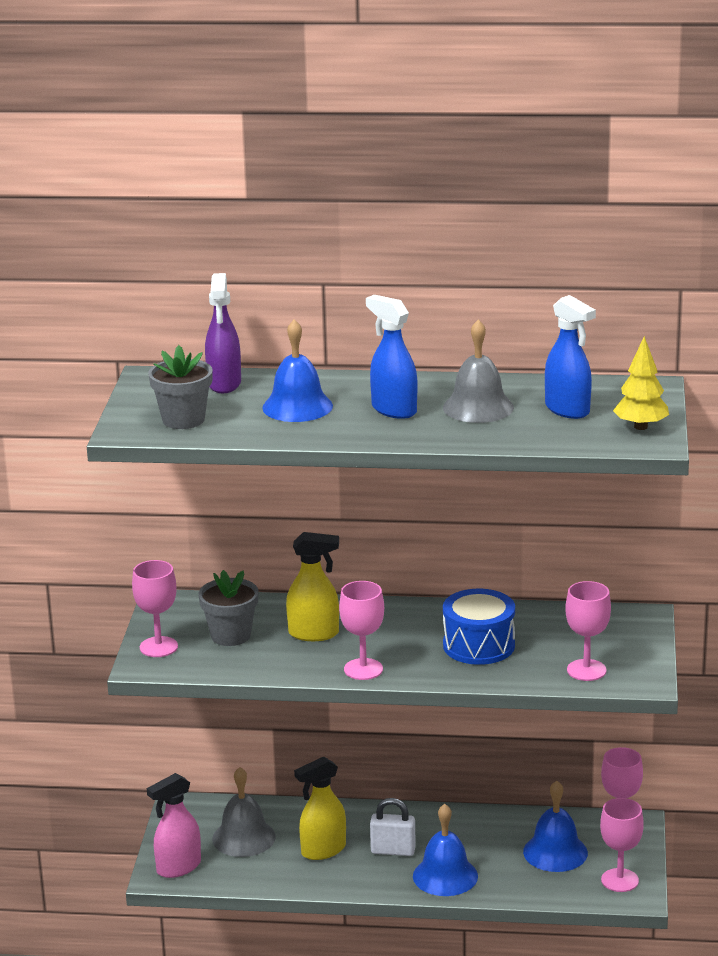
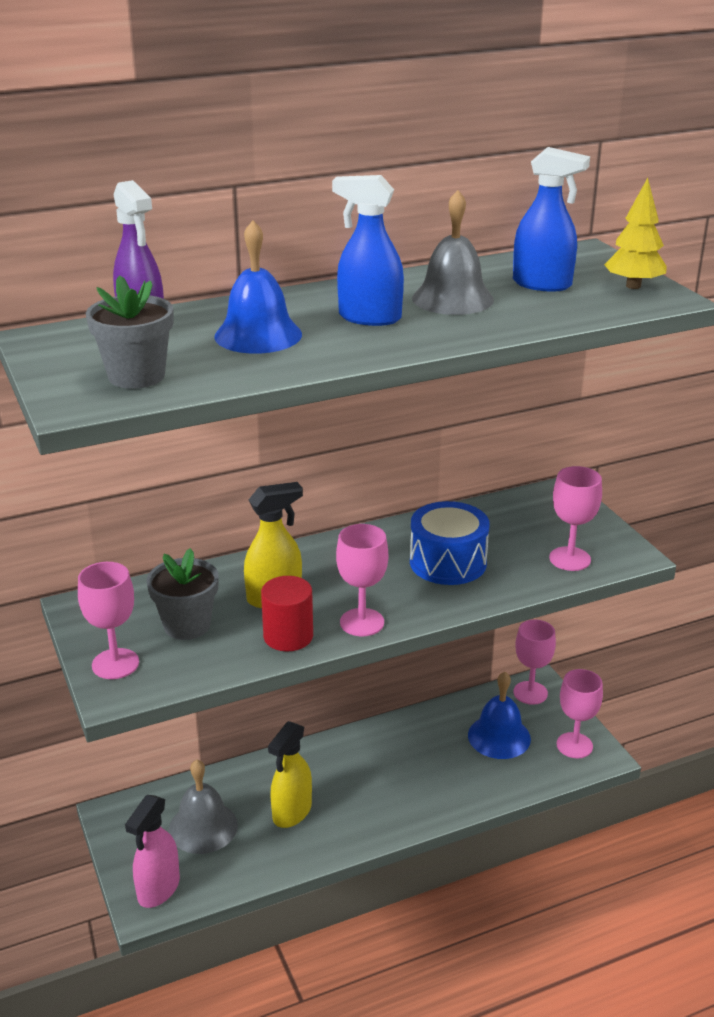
camera: 30 degrees left, 5 degrees up
(298, 663) = (288, 636): none -> red cylinder
(393, 851) = (357, 788): white padlock -> none
(445, 876) = (425, 798): blue bell -> none

